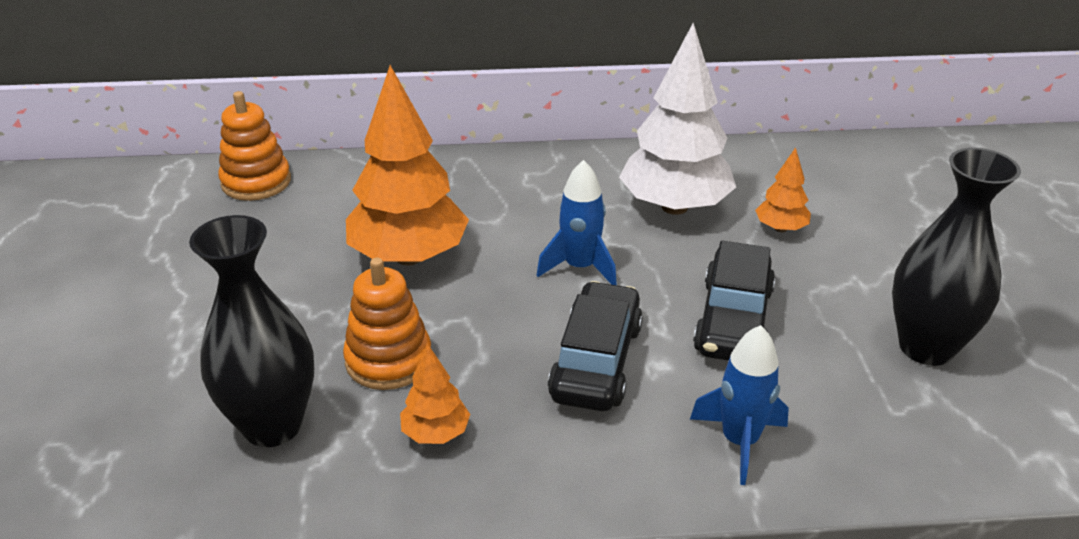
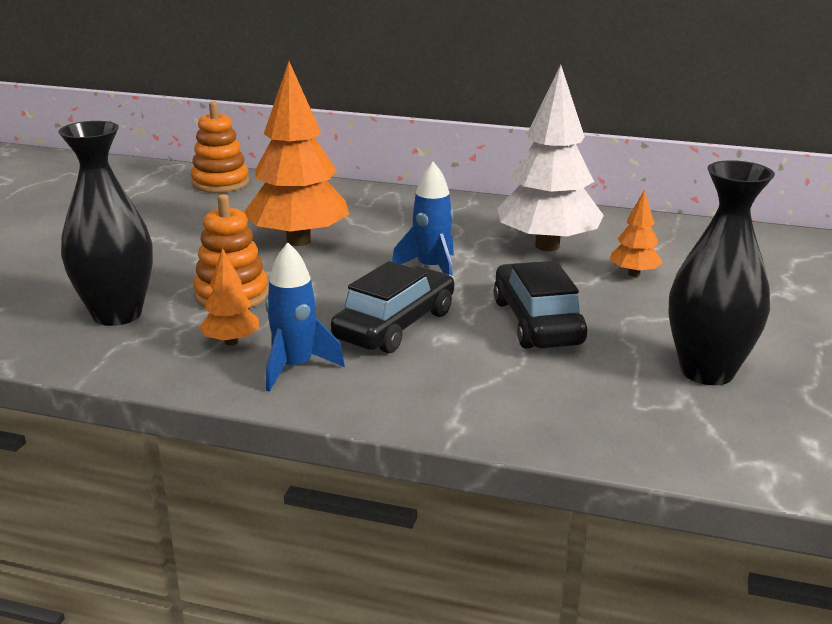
camera: 20 degrees right, 10 degrees down
(733, 320) = (537, 322): black car -> black car turned 135 degrees clockwise
(739, 441) = (475, 395): blue rocket -> blue rocket (295, 367)

